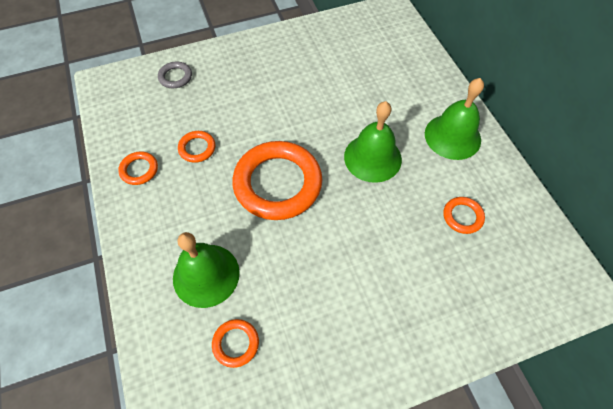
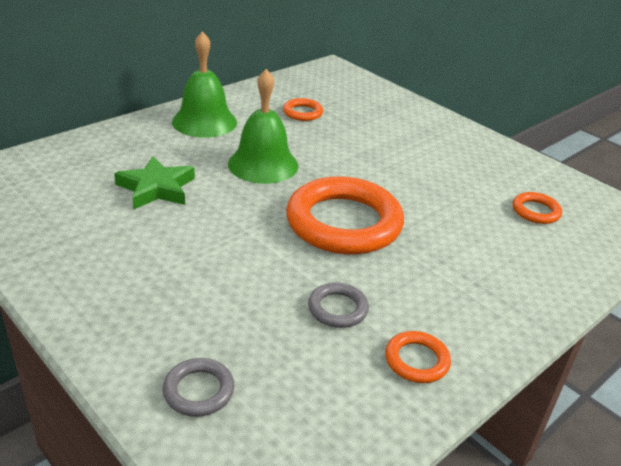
camera: 115 degrees left, 25 degrees down
(197, 148) = (337, 309): orange ring -> grey ring
(206, 275) = (496, 247): green bell -> none
(356, 90) = (156, 188): none -> green star

